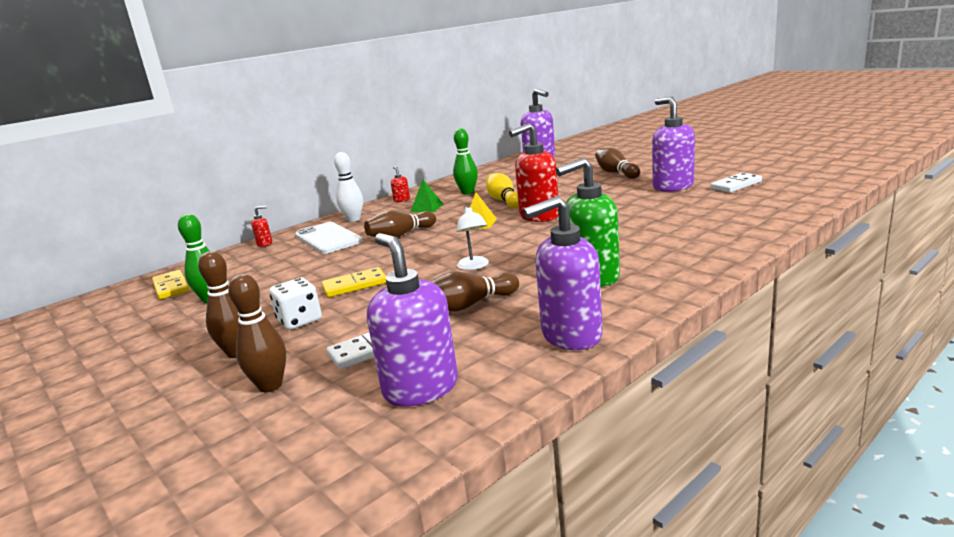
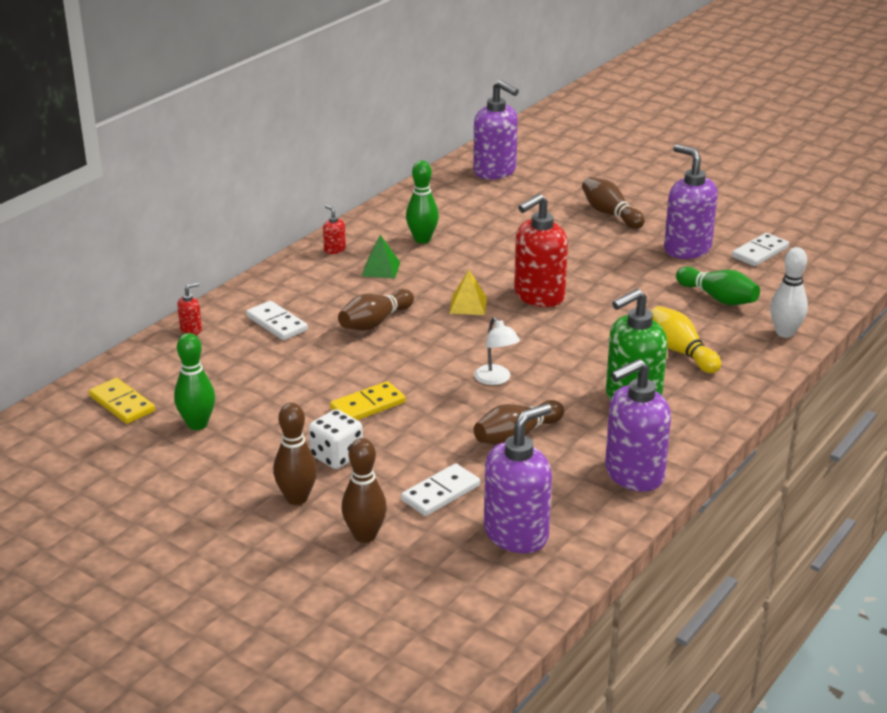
camera: 15 degrees left, 10 degrees up
(328, 238) = (277, 323): white phone -> white domino
(353, 219) = (288, 287): white bowling pin -> white bowling pin (785, 333)
(420, 388) = (516, 534): purple soap dispenser -> purple soap dispenser turned 90 degrees clockwise
(504, 200) = (481, 261): yellow bowling pin -> yellow bowling pin (680, 351)
(693, 211) = (718, 298): none -> green bowling pin

